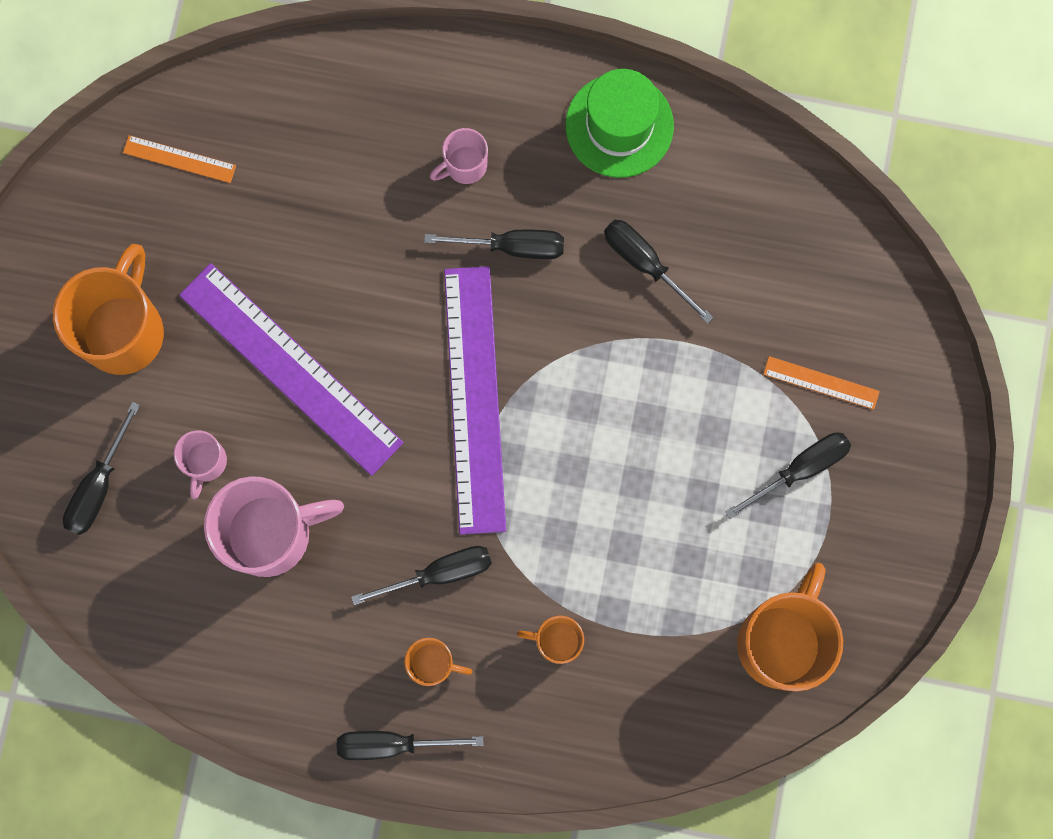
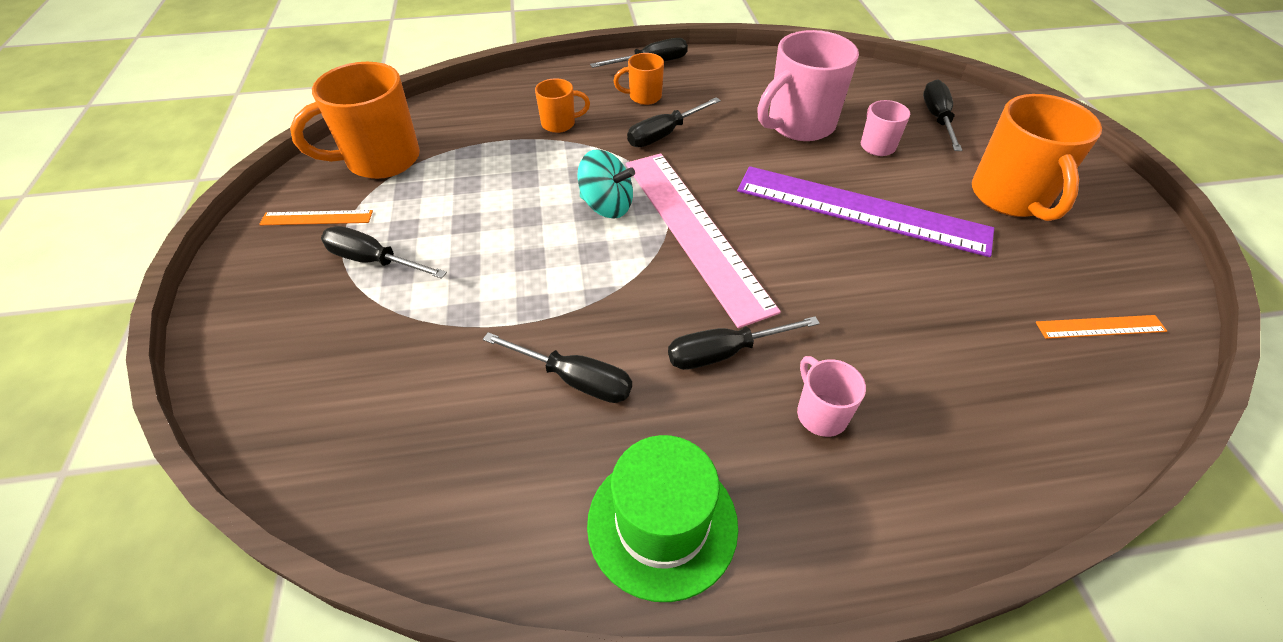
camera: 160 degrees right, 30 degrees down
(464, 166) = (820, 413): pink mug -> pink mug turned 60 degrees counterclockwise
(475, 399) = (694, 231): purple ruler -> pink ruler
(549, 469) = (607, 206): none -> turquoise spinning top
(781, 641) = (380, 160): orange mug -> orange mug turned 60 degrees clockwise
(800, 469) = (373, 261): black screwdriver -> black screwdriver turned 75 degrees clockwise
(821, 382) = (356, 330): orange ruler -> orange ruler (317, 218)

